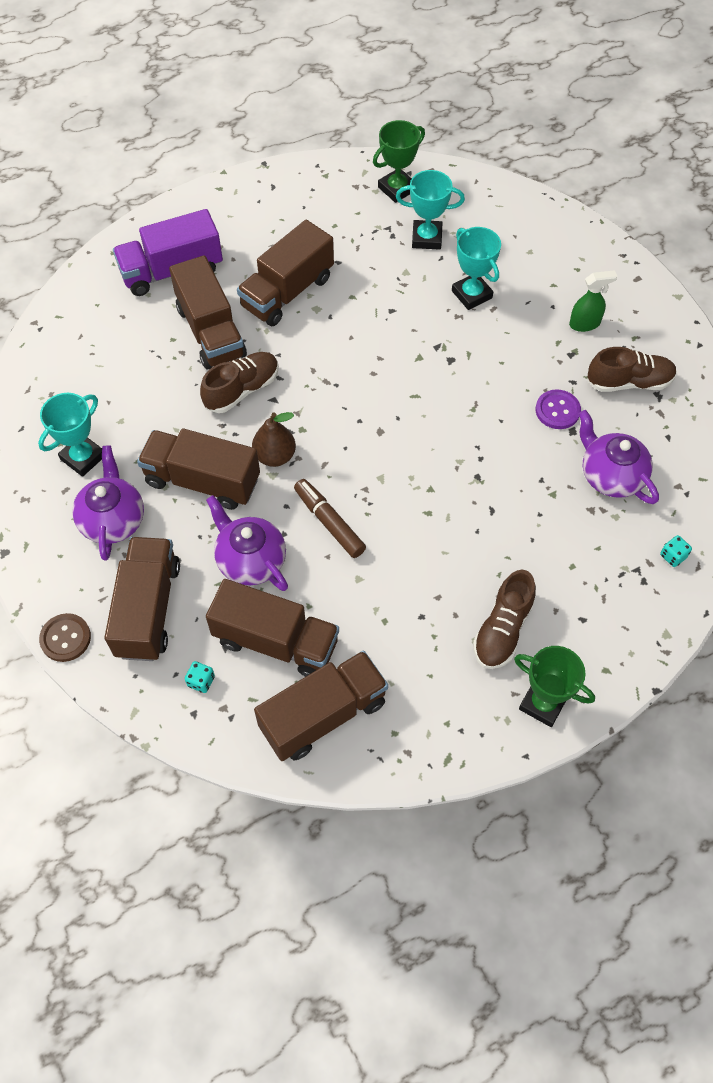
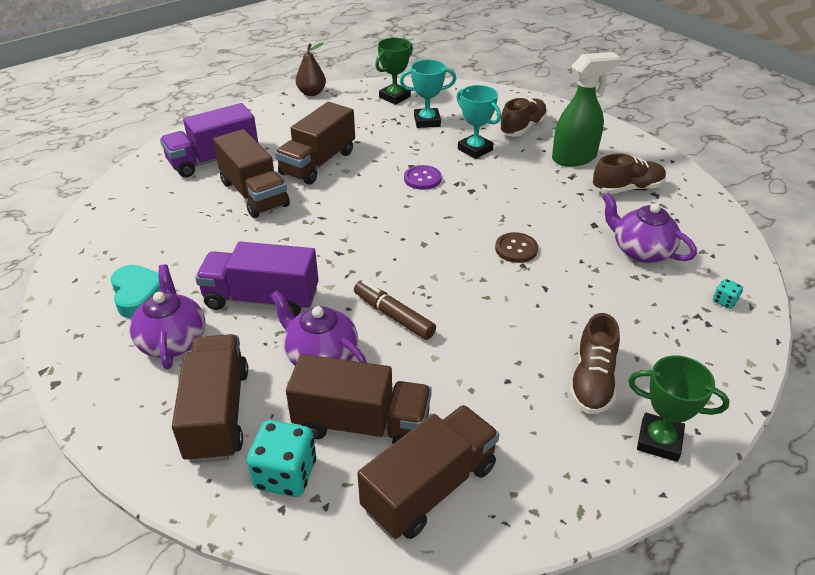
camera: 10 degrees left, 20 degrees down
(65, 638) = (125, 454): brown button -> brown button (516, 249)
(83, 457) = (139, 295): turquoise trophy -> turquoise heart
(201, 681) = (285, 474): turquoise dice -> turquoise dice, size x2.08
(202, 481) = (261, 299): brown truck -> purple truck
(242, 390) = (289, 229): brown shoe -> brown shoe (522, 128)
(275, 456) = (329, 272): brown pear -> brown pear (311, 93)
(557, 410) = (575, 213): purple button -> purple button (422, 179)
(585, 324) = (574, 158): green spray bottle -> green spray bottle, size x1.79

